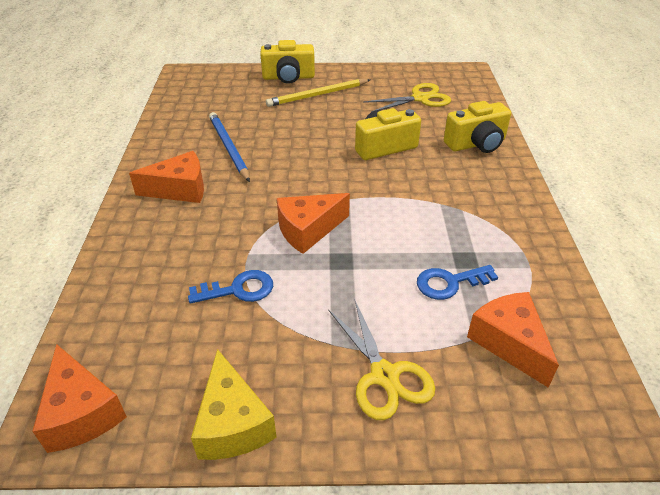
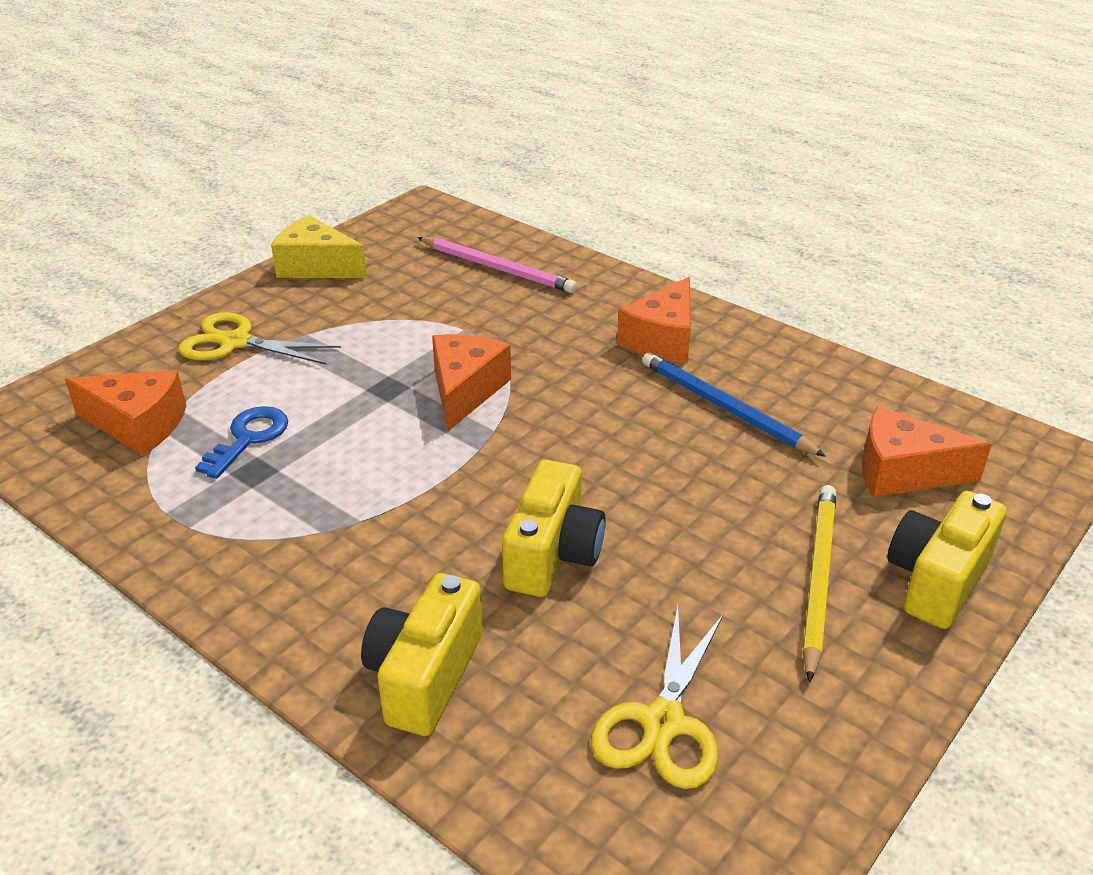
camera: 130 degrees right, 5 degrees down
(81, 412) = (421, 221): orange cheese -> orange cheese (903, 472)
(143, 304) = (497, 268): none -> pink pencil
(228, 148) = (724, 408): blue pencil -> blue pencil turned 150 degrees counterclockwise
(239, 289) = (442, 316): blue key -> none

